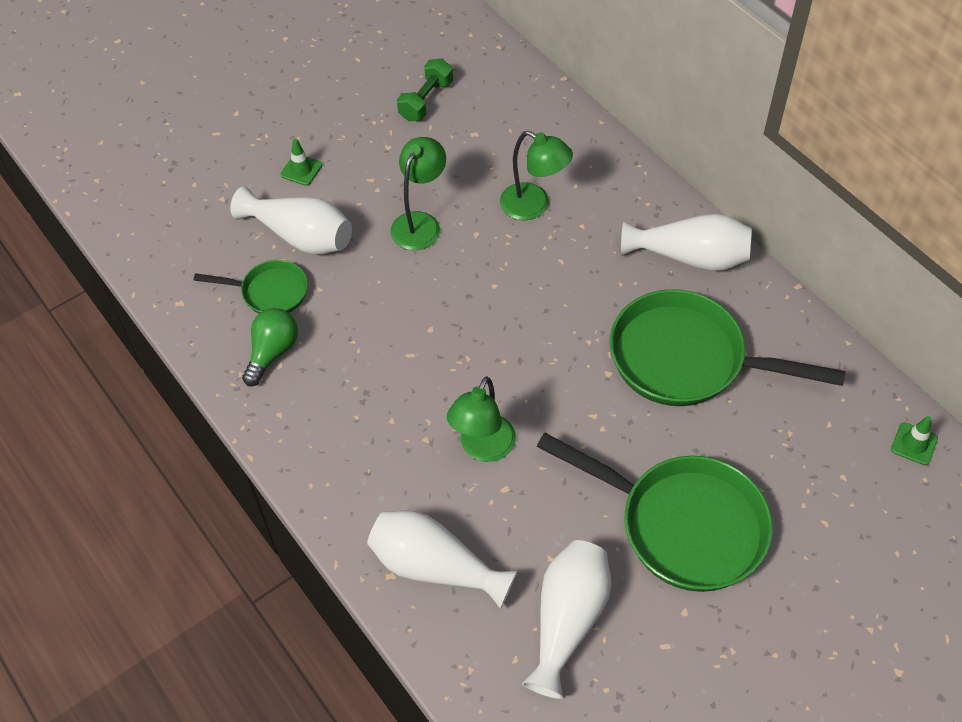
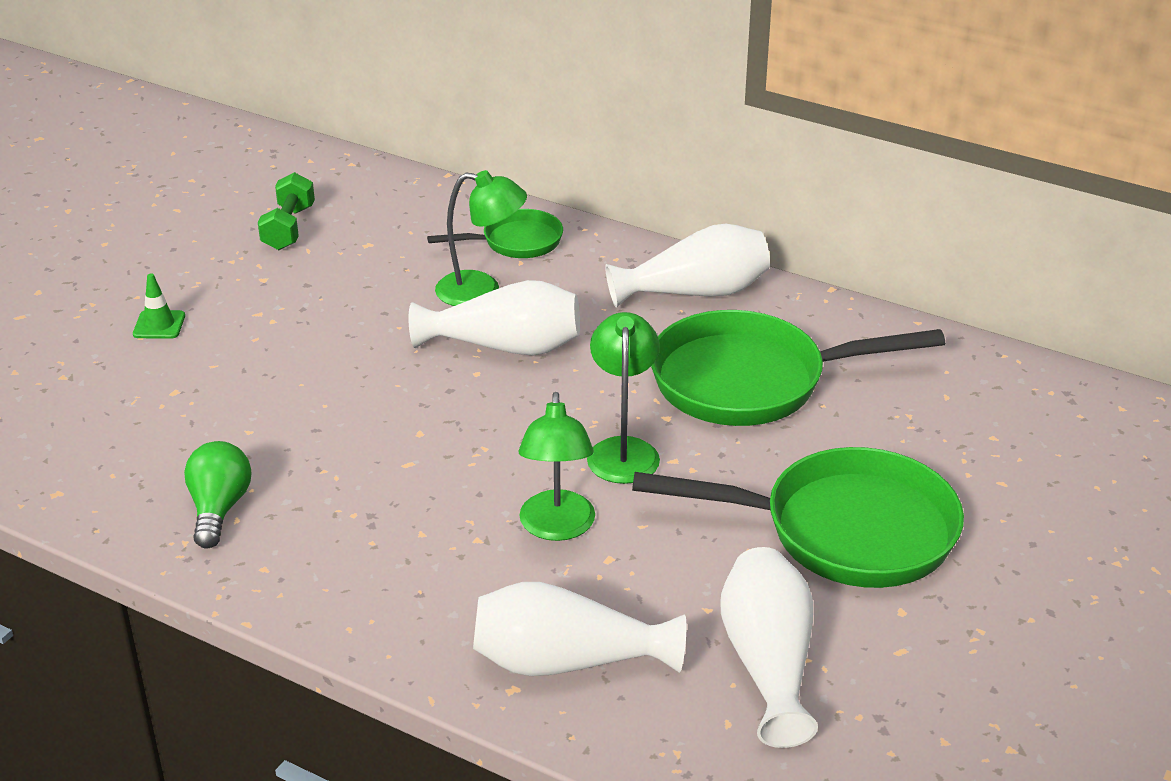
camera: 25 degrees left, 20 degrees down
(269, 292) = (181, 451): green pan -> green pan (516, 242)
(301, 236) = (194, 387): white vase -> white vase (505, 347)
(420, 223) = (347, 338): green lamp -> green lamp (623, 450)
(914, 444) = (1047, 388): green traffic cone -> none

